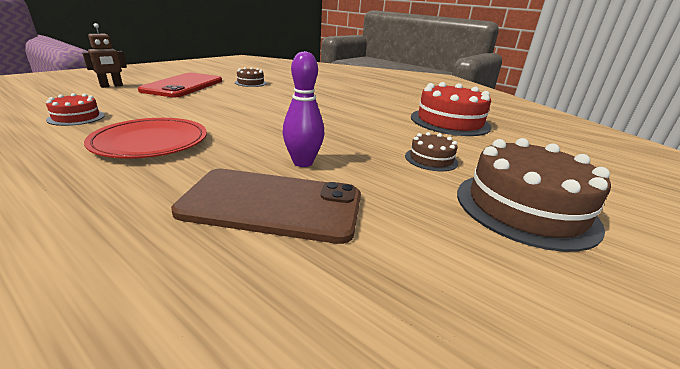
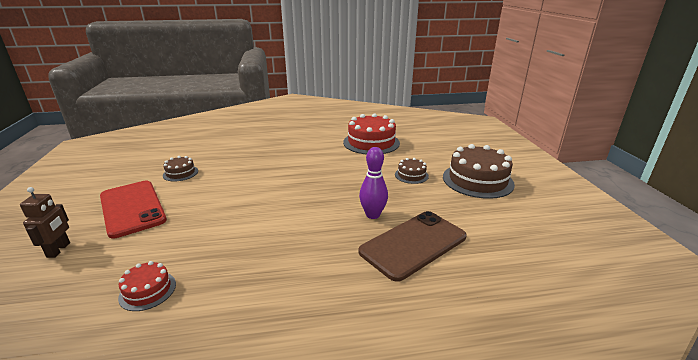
camera: 45 degrees left, 0 degrees up
(151, 142) = (267, 262): red plate -> none

